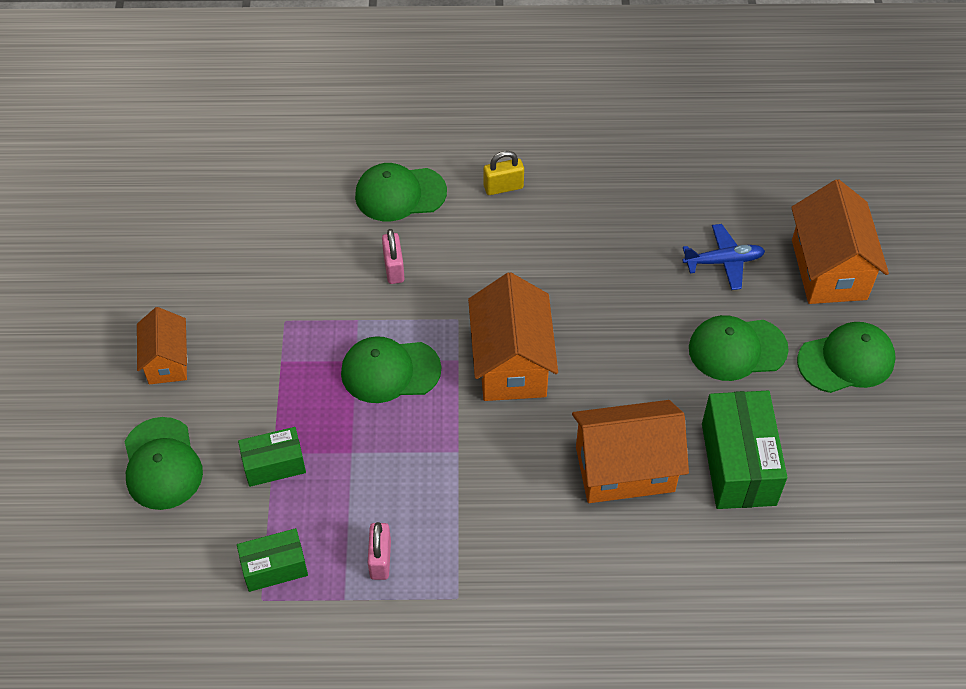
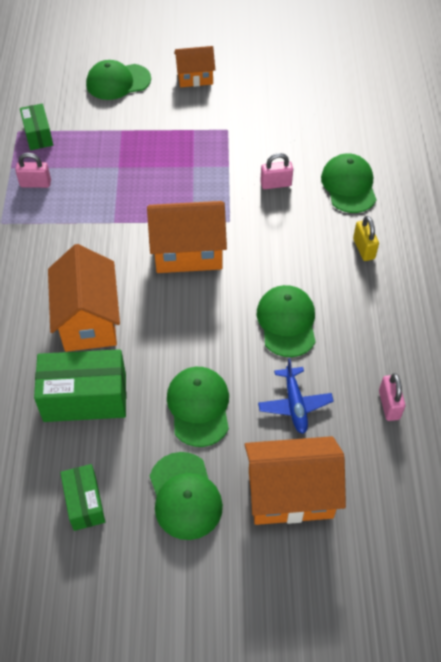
camera: 90 degrees right, 0 degrees up
(274, 465) = (112, 131): green box -> green box (85, 503)
(390, 371) = (183, 184): green cap -> green cap (287, 322)
(715, 182) = (389, 405): none -> pink padlock

